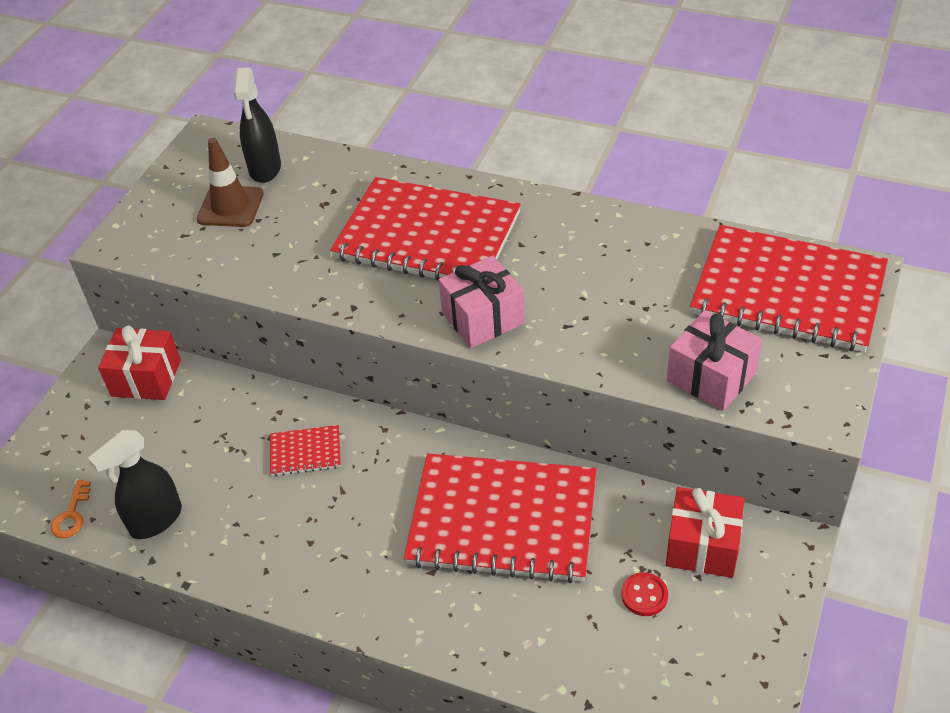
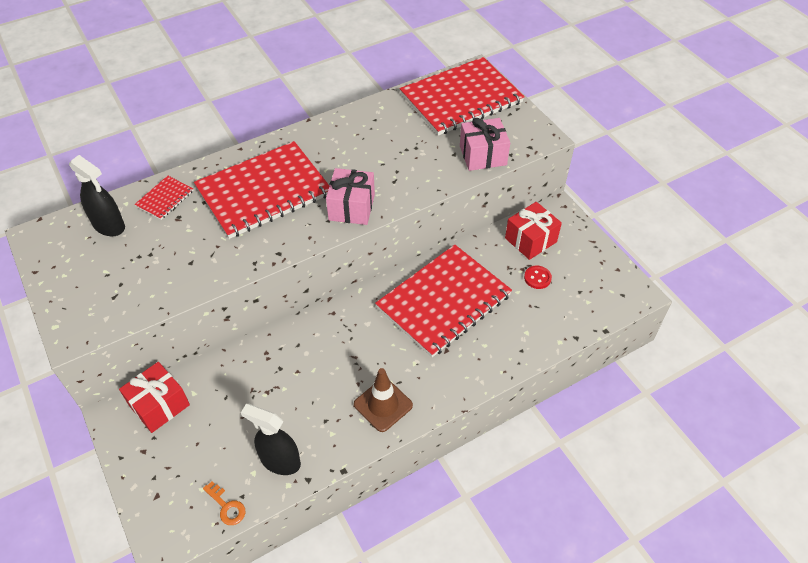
camera: 55 degrees left, 5 degrees up
(155, 520) = (280, 461): black spray bottle -> black spray bottle turned 120 degrees clockwise
(230, 207) = (120, 260): brown traffic cone -> brown traffic cone (383, 405)
(305, 452) = (309, 357): red notebook -> red notebook (165, 198)

